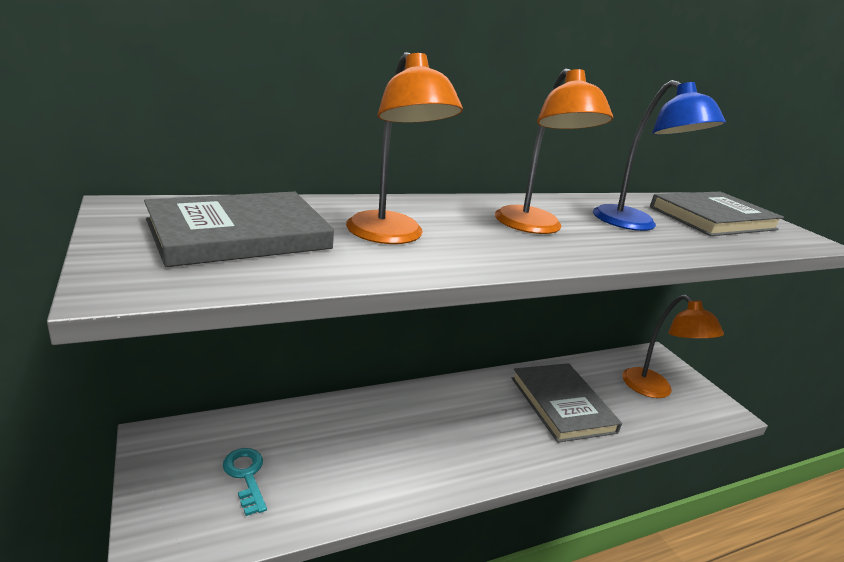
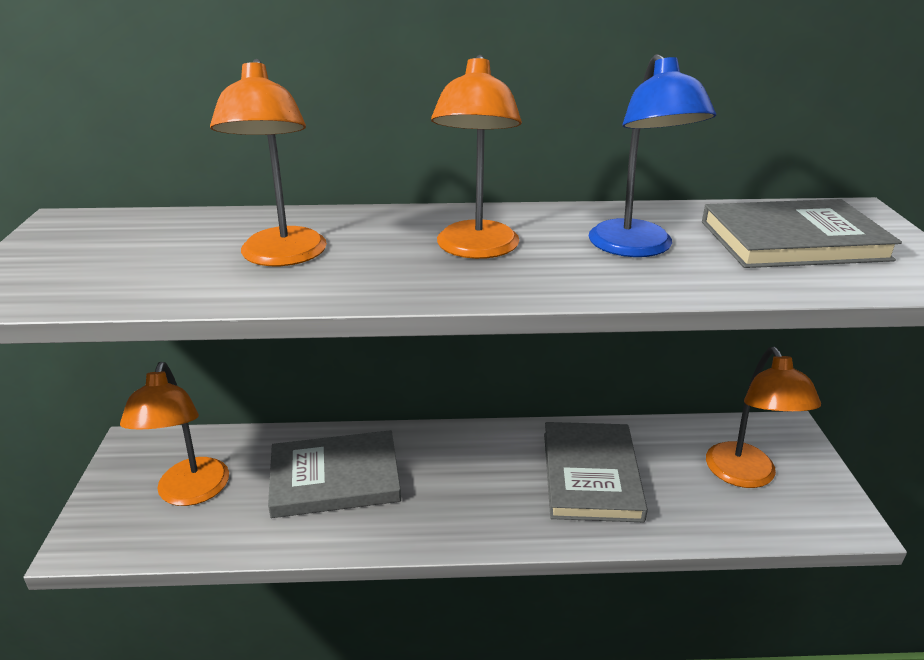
camera: 25 degrees right, 5 degrees up
(239, 234) = (129, 251): grey book -> grey book (335, 478)
(246, 475) = (190, 493): turquoise key -> orange lamp

